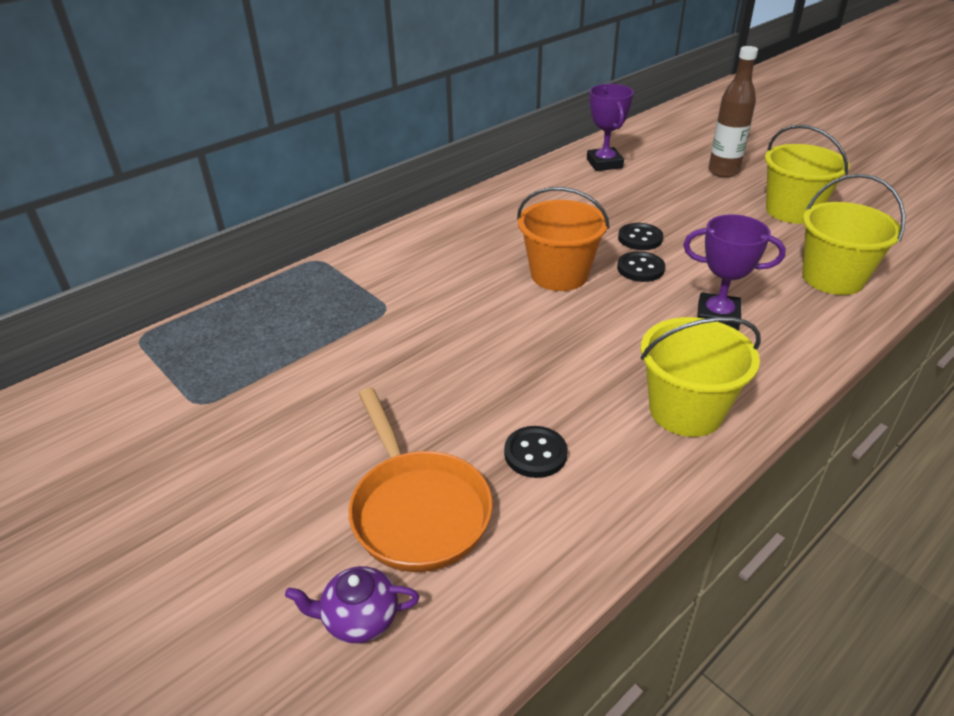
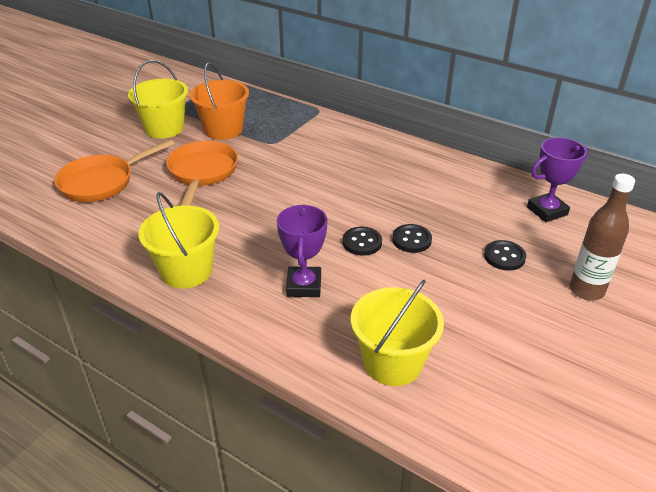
camera: 75 degrees right, 0 degrees up
(359, 618) = (39, 178): purple teapot -> none
(440, 383) = (202, 173): none -> orange pan
(535, 453) = (143, 214): black button -> black button (504, 257)
(559, 274) = (337, 204): orange bucket -> orange bucket (223, 130)
(792, 211) = (523, 341): yellow bucket -> yellow bucket (164, 128)

